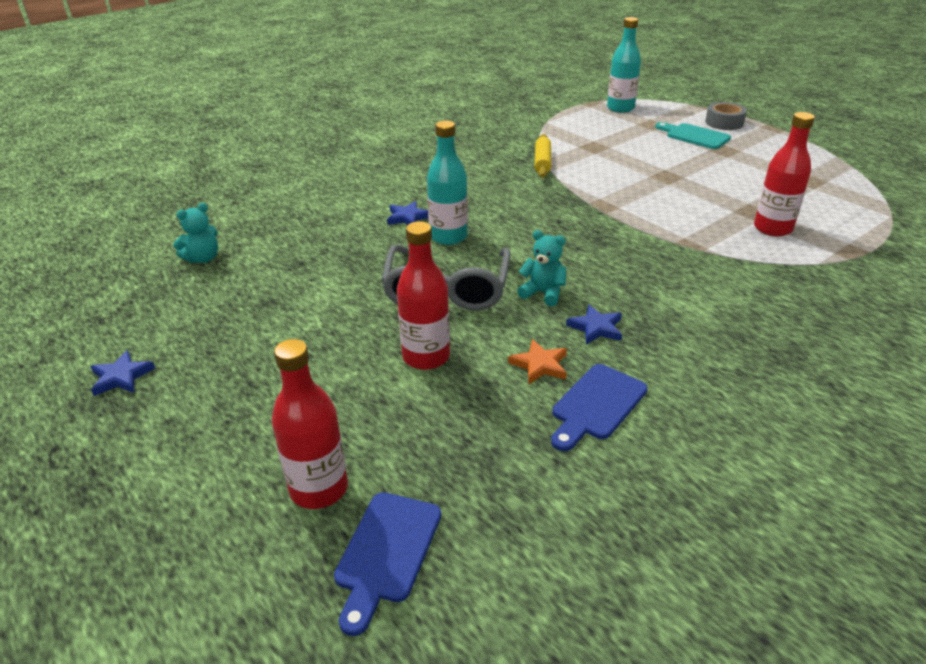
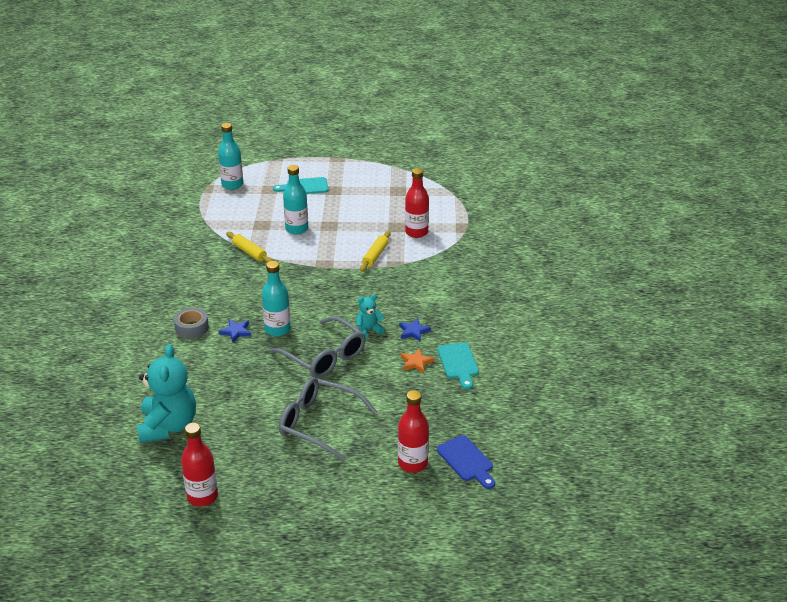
camera: 50 degrees left, 0 degrees up
(121, 377) = (252, 496): blue star -> none
(203, 259) = (168, 426): turquoise teddy bear -> turquoise teddy bear, size x2.05
(315, 353) = (319, 424): none -> grey glasses
(426, 357) = (367, 391): red bottle -> red bottle (202, 496)
(596, 405) = (458, 363): blue cutting board -> turquoise cutting board
(625, 164) = (296, 229): none -> turquoise bottle
(678, 226) = (375, 255): none -> yellow rolling pin
(724, 123) = (307, 167): grey tape -> grey tape (192, 328)

